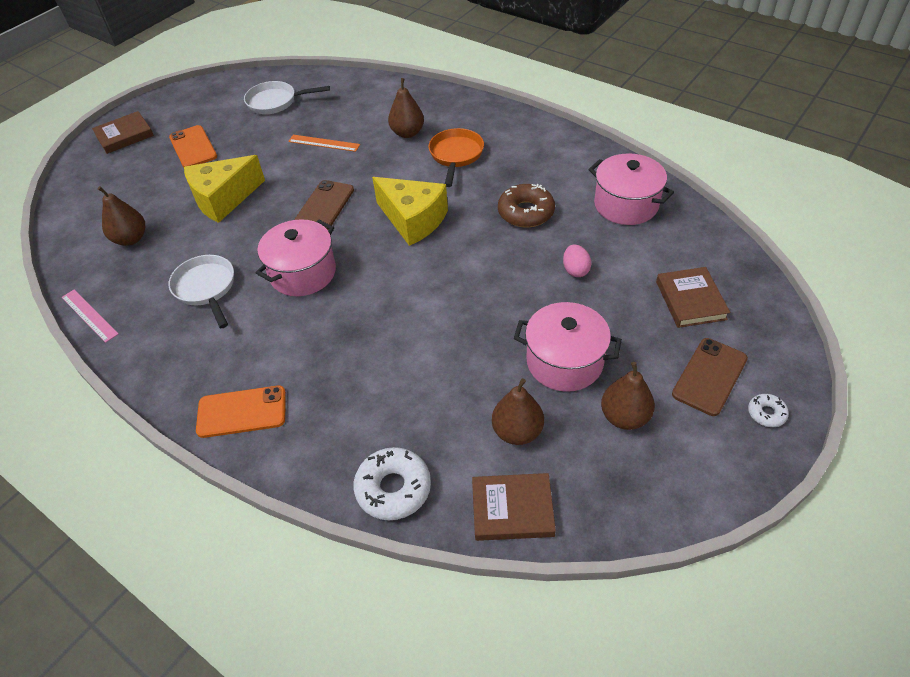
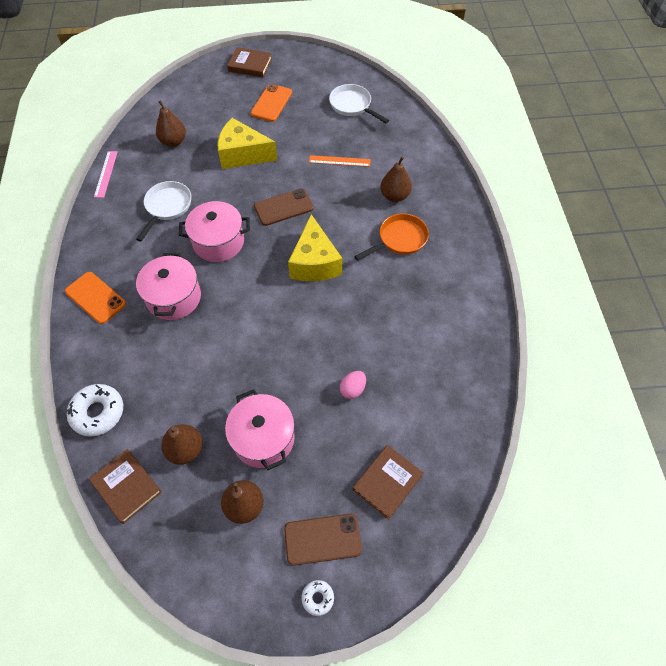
camera: 45 degrees right, 10 degrees up
(324, 143) = (339, 161): orange ruler -> orange ruler turned 60 degrees counterclockwise
(526, 212) = (382, 320): brown donut -> none
(626, 205) = (450, 377): pink pot -> pink pot (174, 297)

